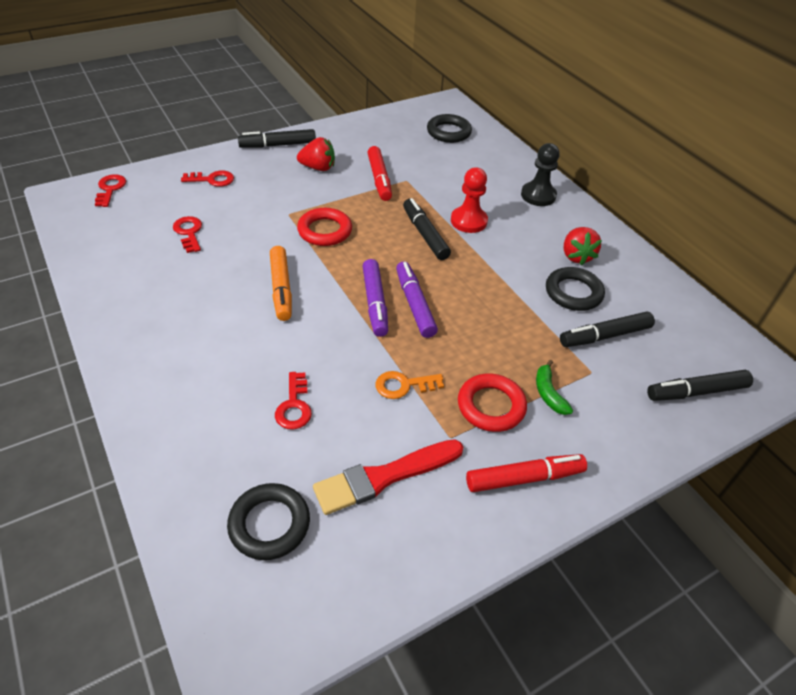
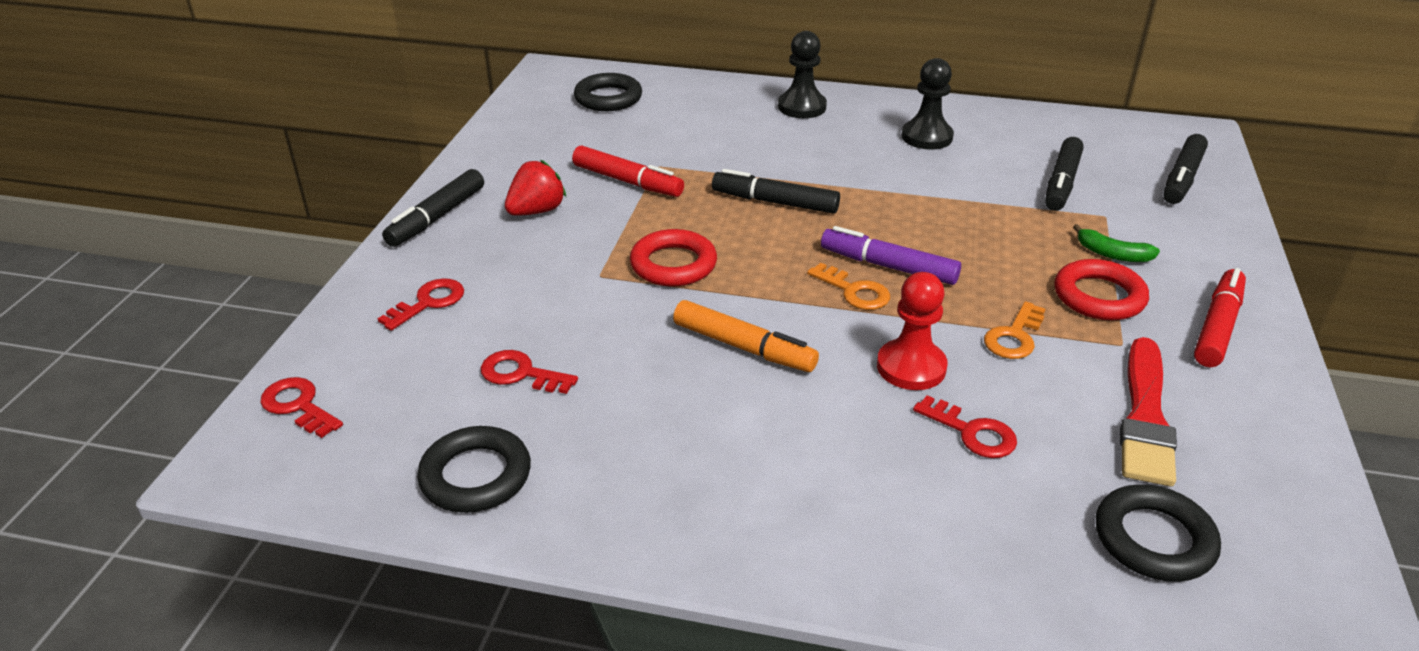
camera: 45 degrees left, 10 degrees down
(375, 303) = (854, 291): purple marker -> orange key
(468, 221) = (788, 165): red pawn -> red pawn (911, 367)
(573, 293) = (980, 167): black ring -> black ring (476, 476)
(576, 256) = (927, 137): red strawberry -> black pawn

